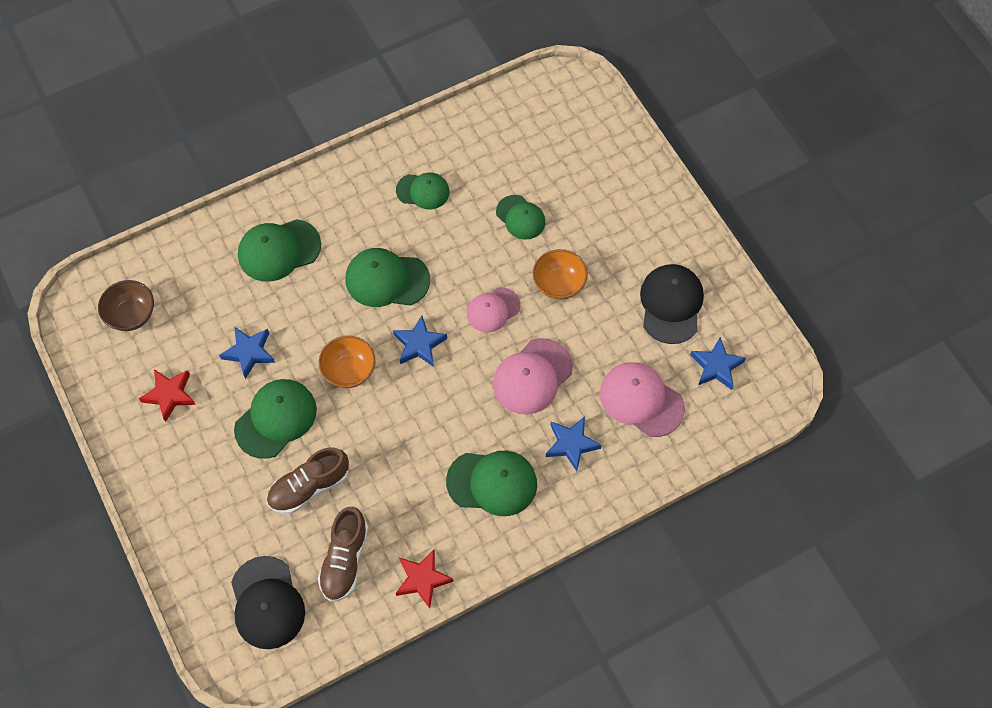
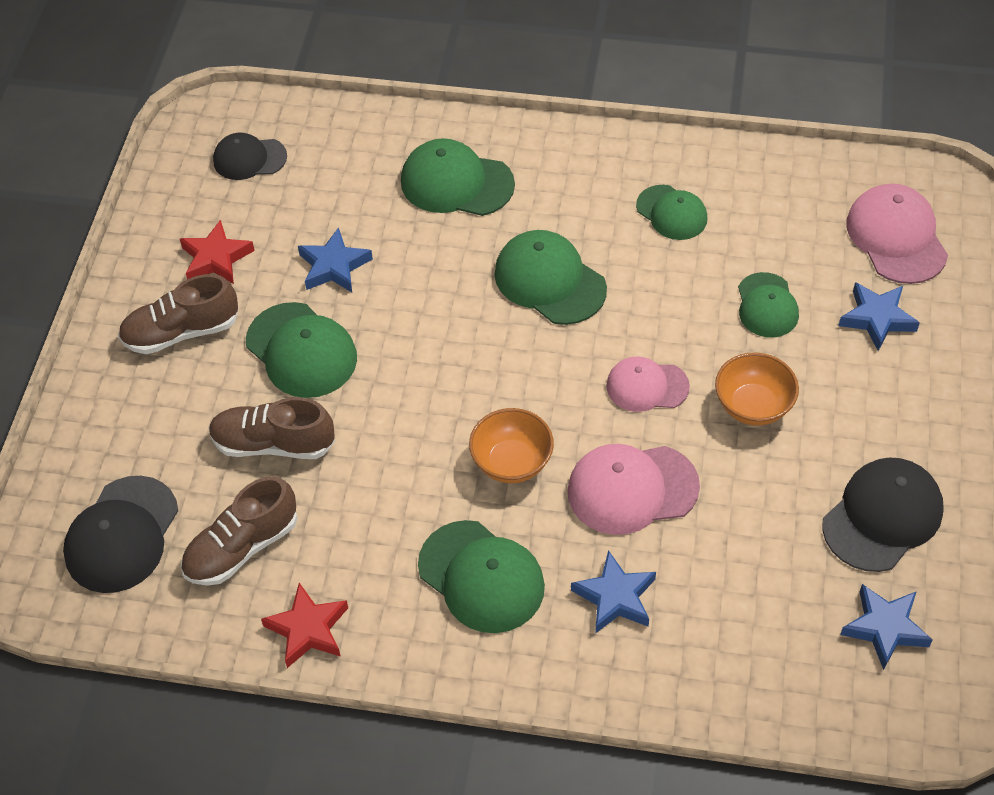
camera: 40 degrees right, 10 degrees down
(131, 315) = (249, 159): brown bowl -> black cap
(190, 456) = (181, 332): none -> brown shoe
(276, 419) = (301, 350): green cap -> green cap turned 60 degrees clockwise
(349, 371) = (424, 350): orange bowl -> orange bowl (512, 462)
(419, 344) = (527, 371): blue star -> blue star (877, 318)
(641, 400) = (749, 604): pink cap -> pink cap (896, 237)

